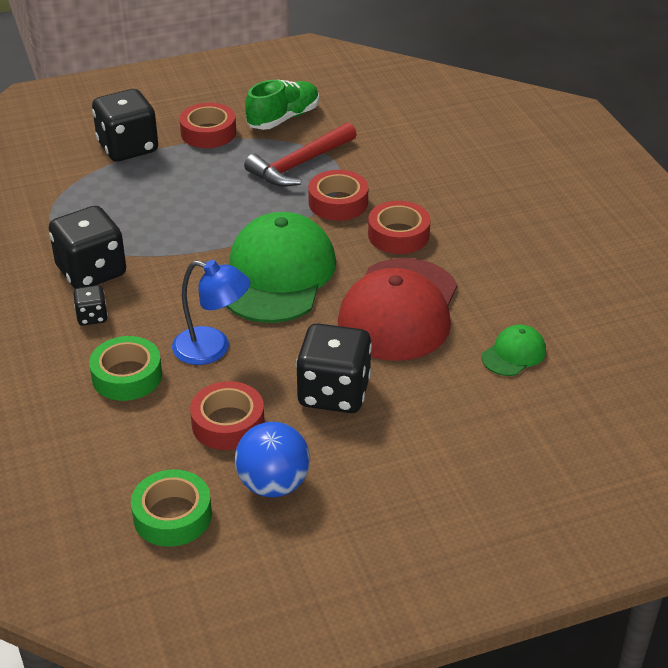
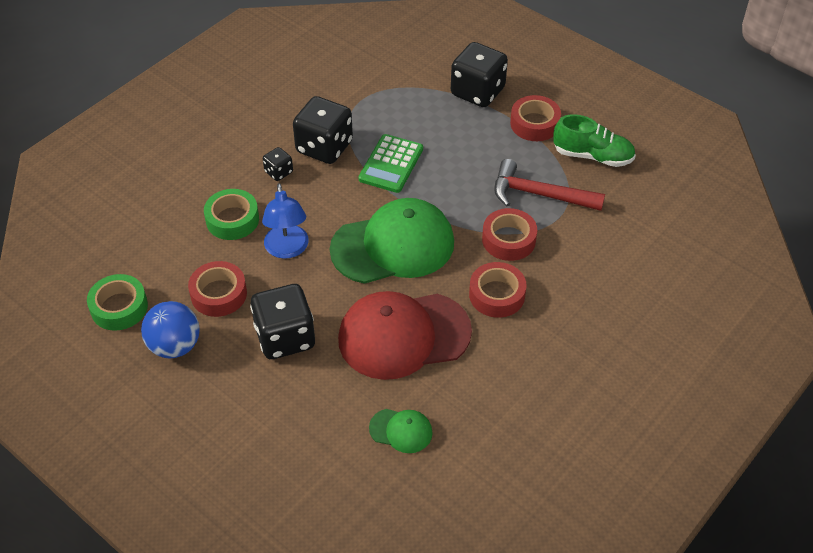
camera: 60 degrees right, 10 degrees up
(165, 236) = (391, 164): none -> green calculator

